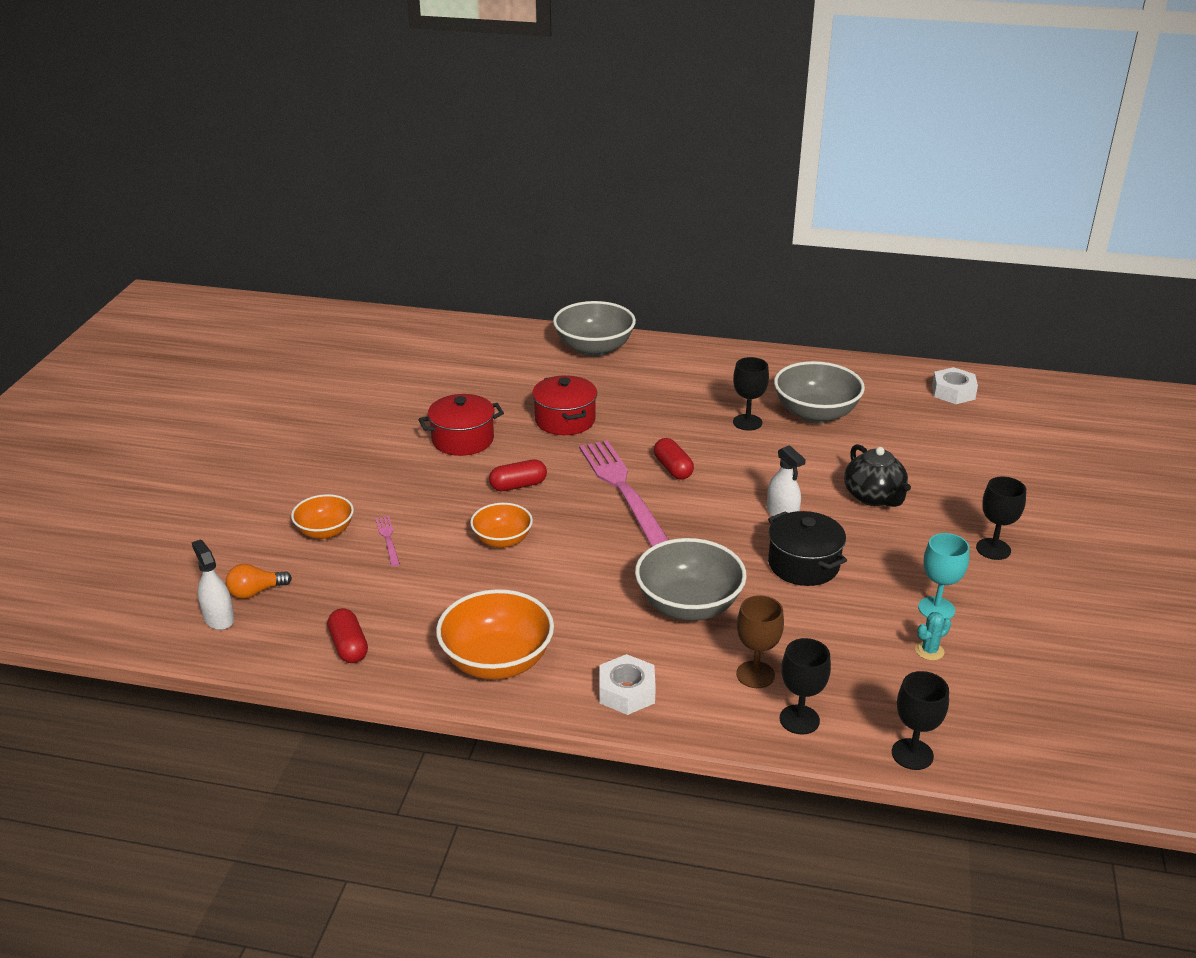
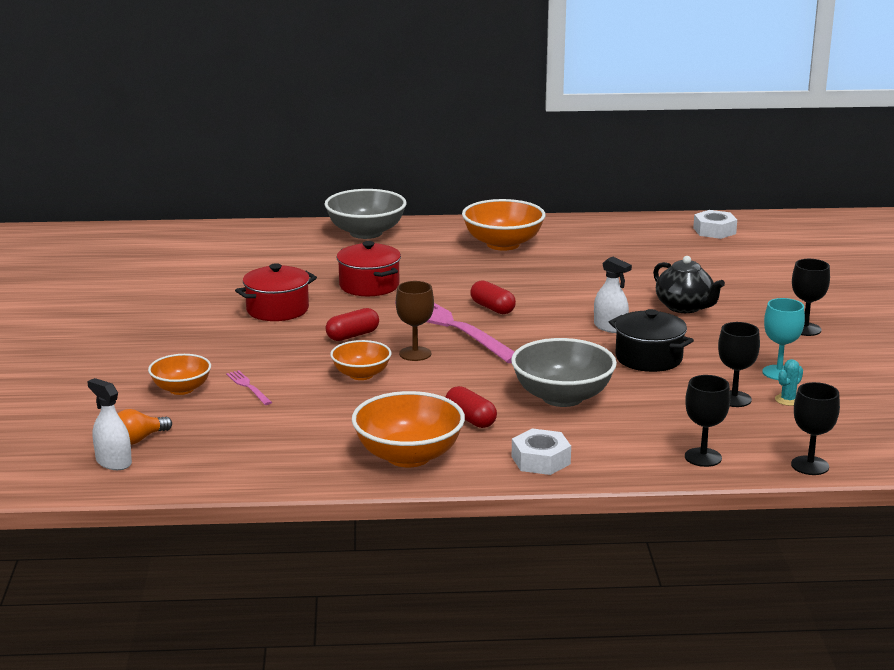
camera: 15 degrees left, 10 degrees down
(349, 646) = (258, 465): red capsule -> red capsule (470, 419)
(723, 382) = (503, 244): none -> orange bowl
(747, 422) = (542, 269): black goblet -> black goblet (734, 399)
(755, 675) = (648, 434): brown goblet -> brown goblet (415, 354)
(815, 414) = (601, 257): grey bowl -> none

